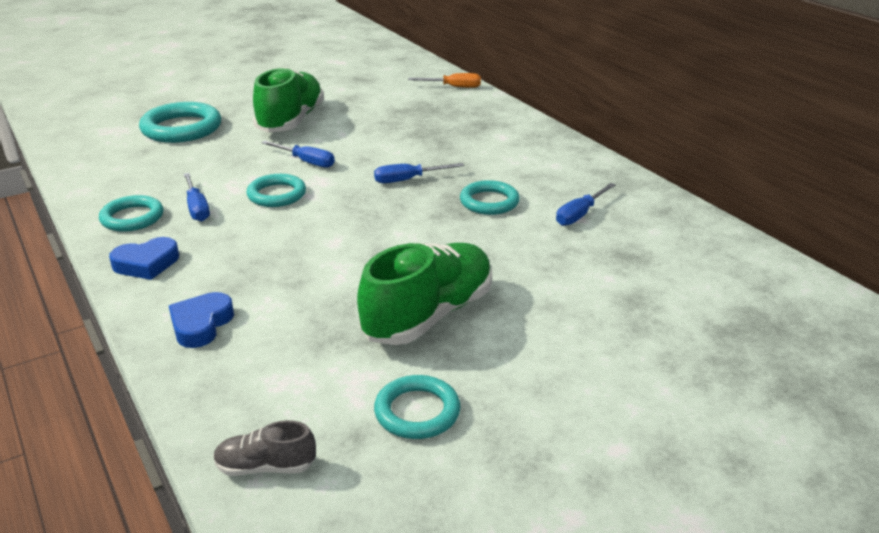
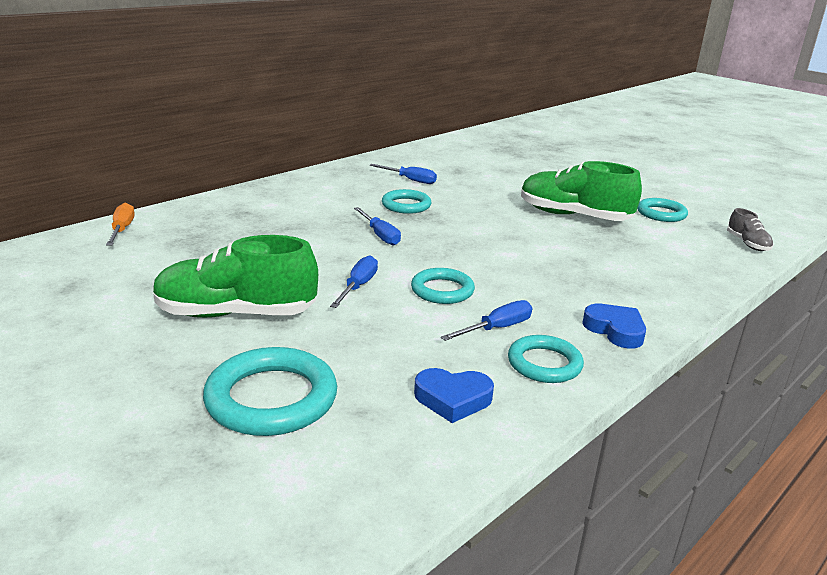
camera: 105 degrees left, 5 degrees down
(201, 324) = (664, 286): blue heart -> blue heart (453, 399)

